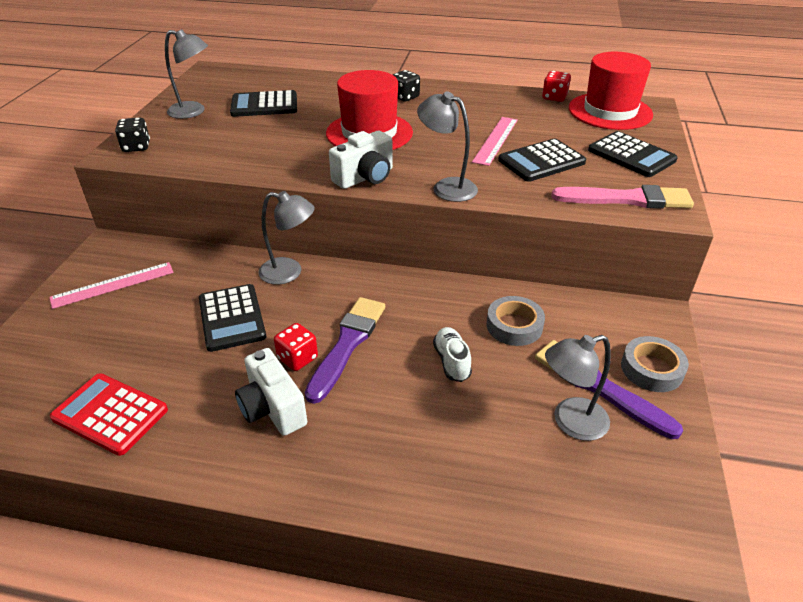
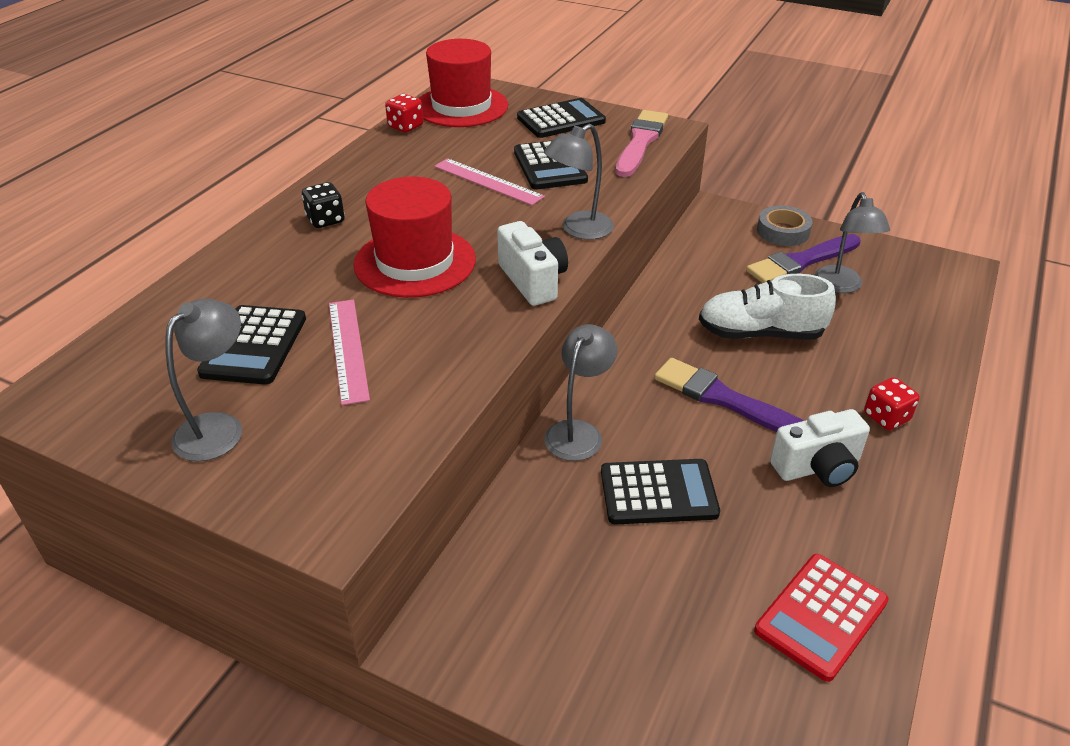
camera: 75 degrees left, 0 degrees up
(113, 285) = (546, 629): pink ruler -> pink ruler (347, 349)
(136, 147) = (317, 501): black dice -> none
(297, 358) = (742, 440): red dice -> red dice (886, 417)
(452, 361) = (760, 333): white shoe -> white shoe, size x1.79
(514, 326) = (715, 286): grey tape -> none

